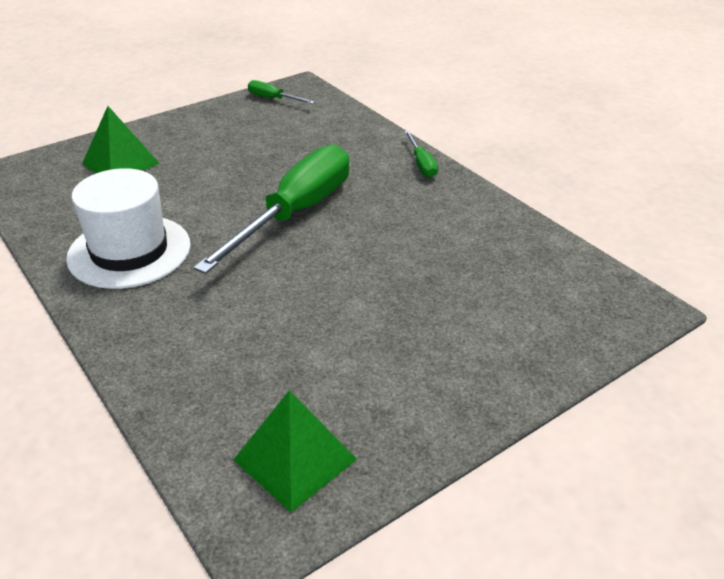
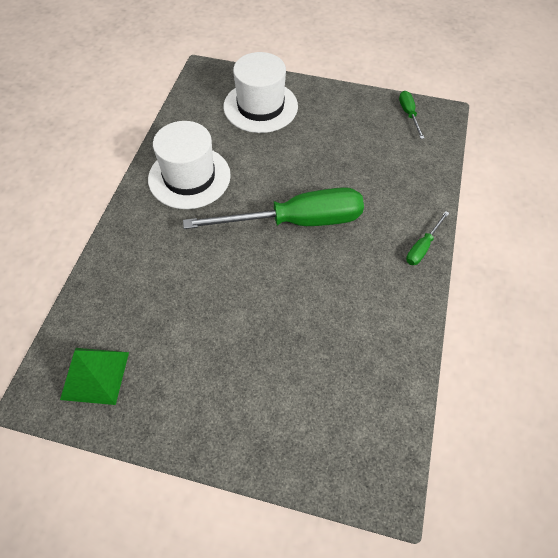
camera: 50 degrees right, 20 degrees up
(120, 163) = (260, 106): green pyramid -> white hat

